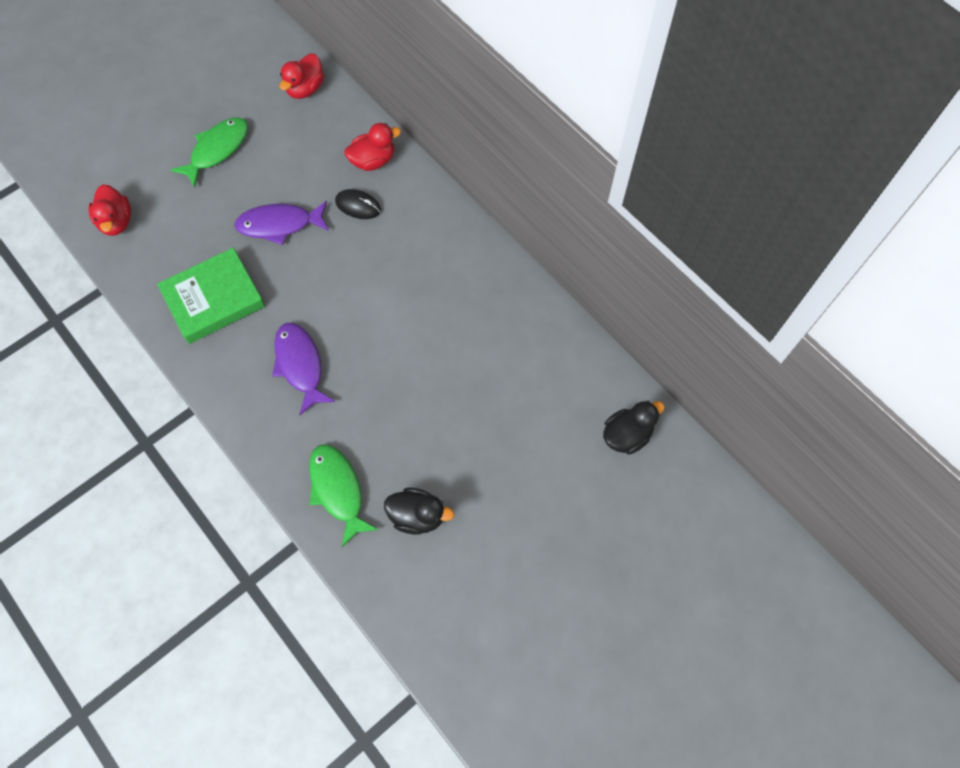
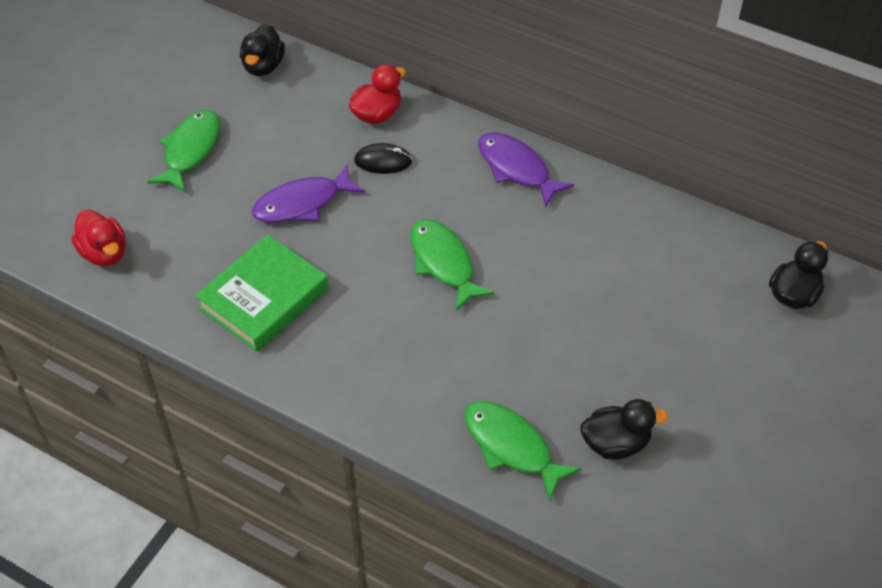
camera: 20 degrees left, 15 degrees down
(300, 365) = (400, 334): purple fish -> purple fish (516, 169)
(305, 89) = (263, 66): red duck -> black duck
(362, 313) = (443, 263): none -> green fish

